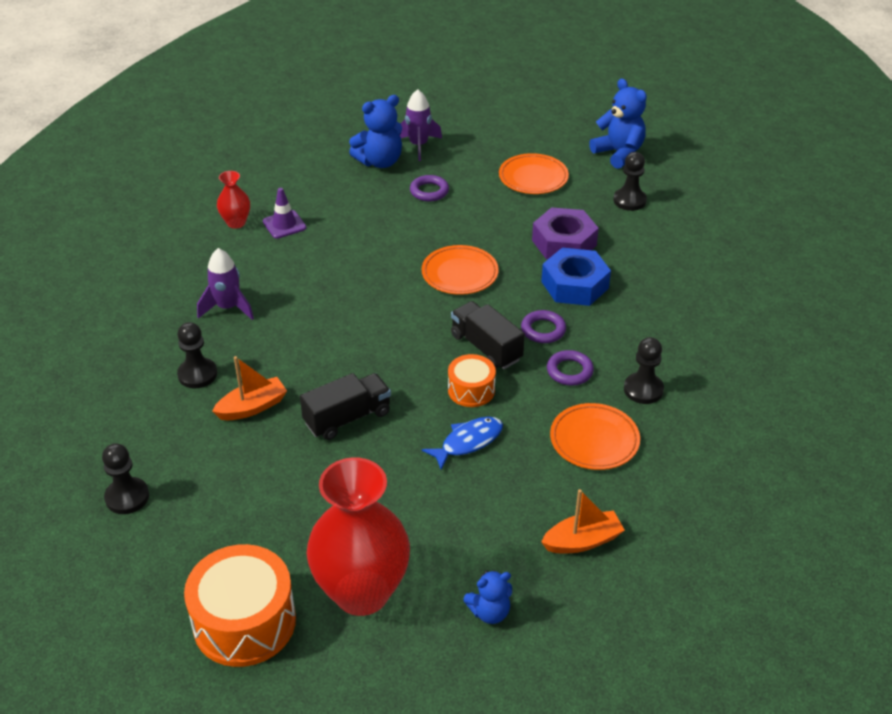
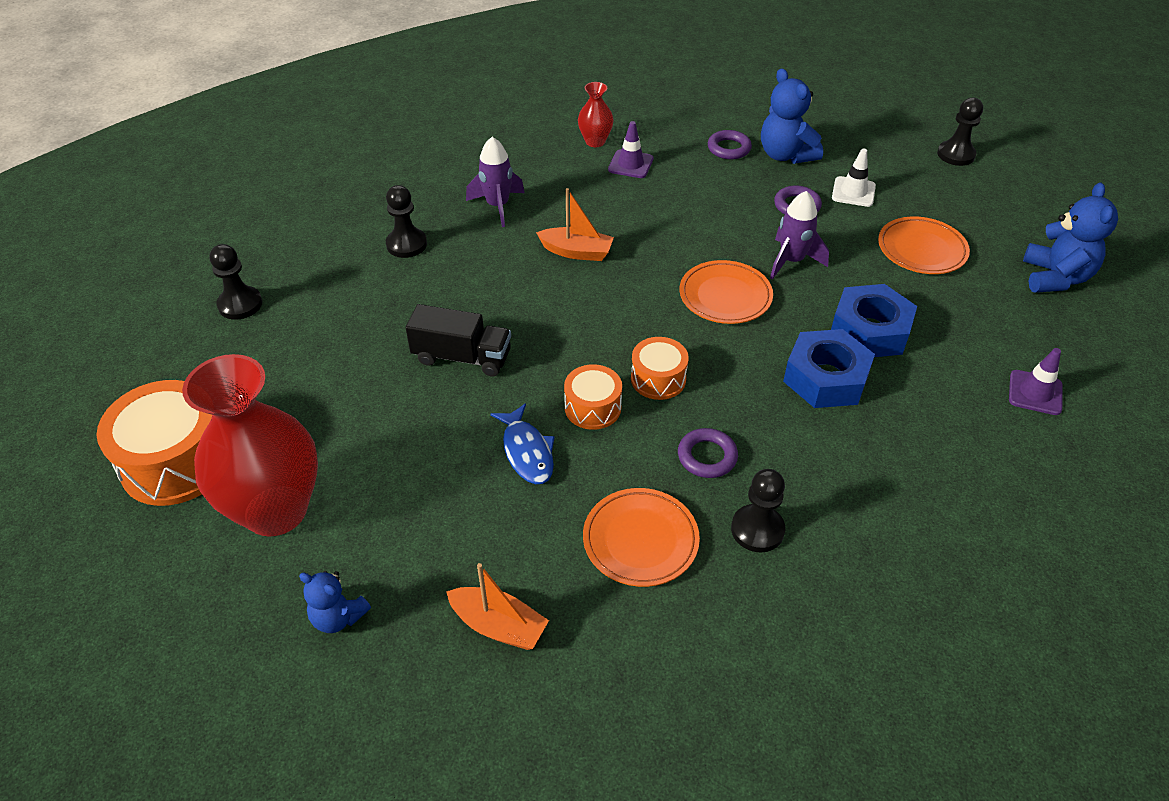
camera: 45 degrees right, 5 degrees up
(252, 407) = (408, 297): orange boat -> orange boat (576, 252)
(380, 162) = (785, 155): blue teddy bear -> blue teddy bear turned 45 degrees clockwise
(418, 145) = (842, 159): purple rocket -> purple rocket (791, 261)
(451, 163) = (853, 192): none -> white traffic cone
(468, 442) = (527, 452): blue fish -> blue fish turned 60 degrees clockwise
(486, 347) = (658, 379): black truck -> orange drum
(543, 330) = (734, 399): purple ring -> purple ring (729, 148)
(564, 243) = (870, 331): purple nut -> blue nut
(629, 200) = (1003, 332): black pawn -> black pawn (956, 155)
(682, 224) = (1035, 393): none -> purple traffic cone

